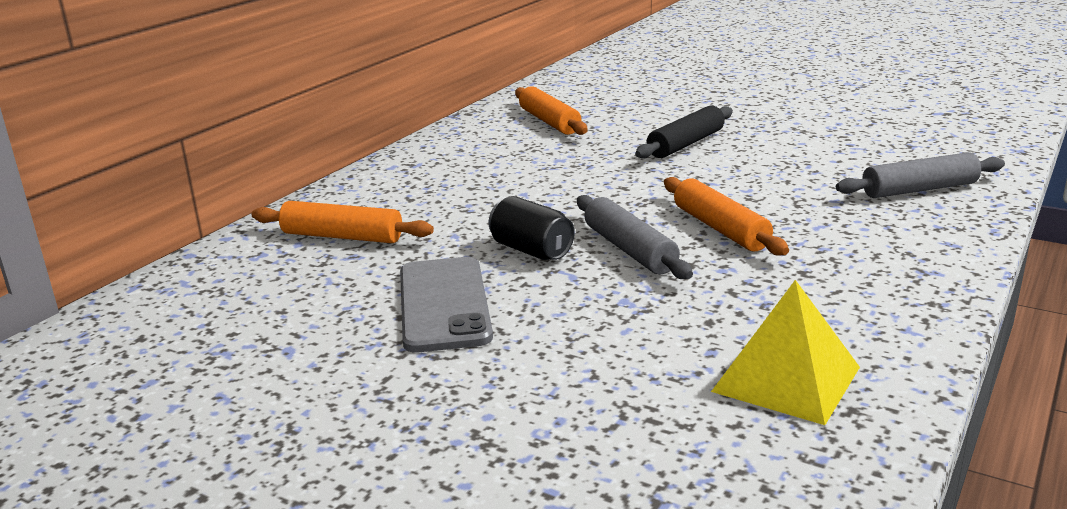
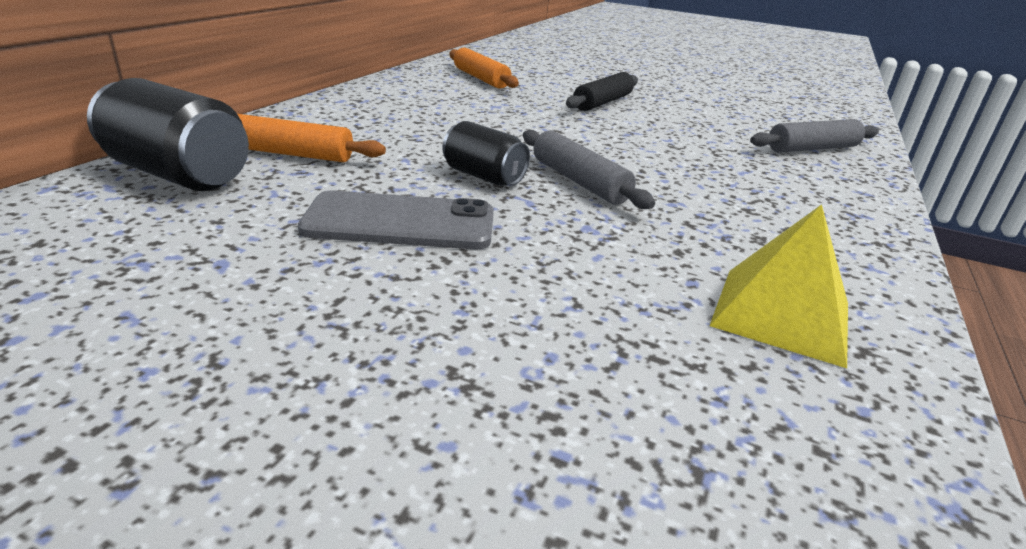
camera: 10 degrees left, 5 degrees up
(242, 266) = (178, 175): none -> black can
(444, 304) = (400, 222): grey phone -> grey phone turned 75 degrees counterclockwise
(720, 228) = (657, 168): orange rolling pin -> none

